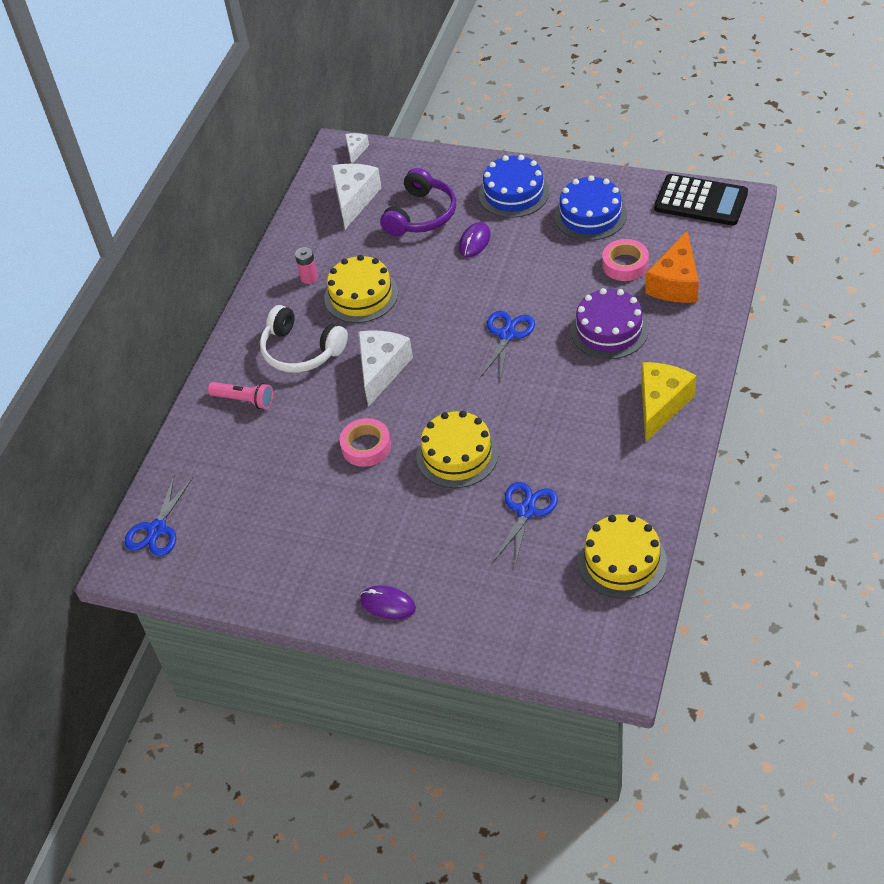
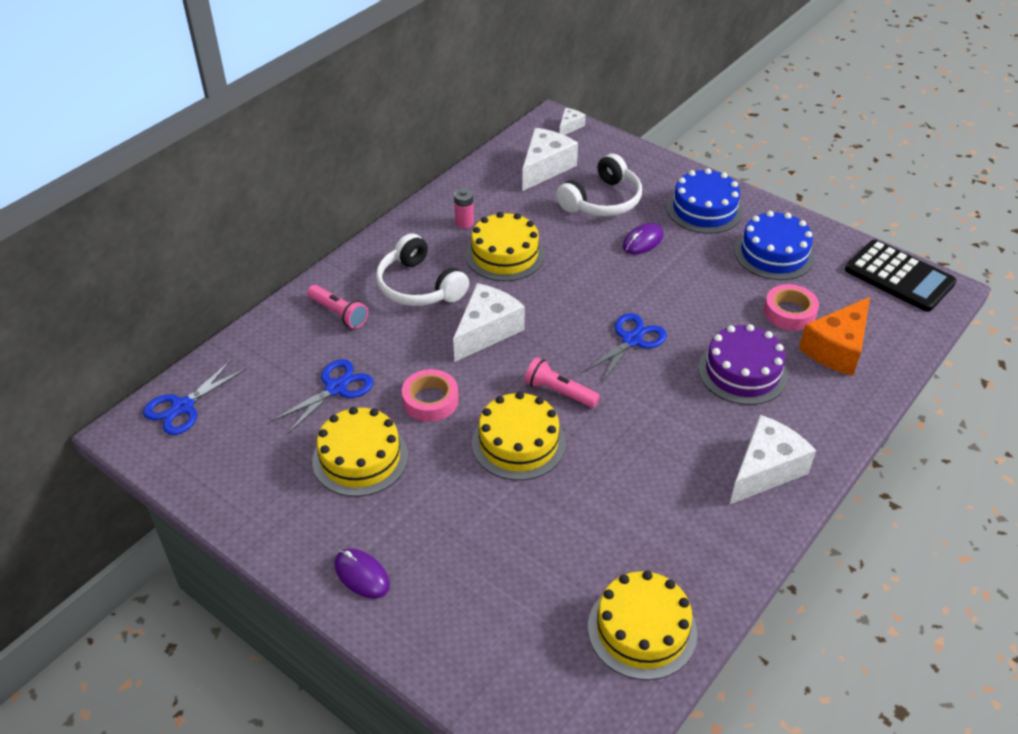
camera: 15 degrees right, 5 degrees down
(334, 515) = (360, 458): none -> yellow cake
(421, 215) = (602, 201): purple headphones -> white headphones
(469, 401) = (559, 392): none -> pink flashlight
(526, 511) = (561, 530): blue scissors -> blue scissors (336, 388)
(661, 405) = (765, 470): yellow cheese -> white cheese

